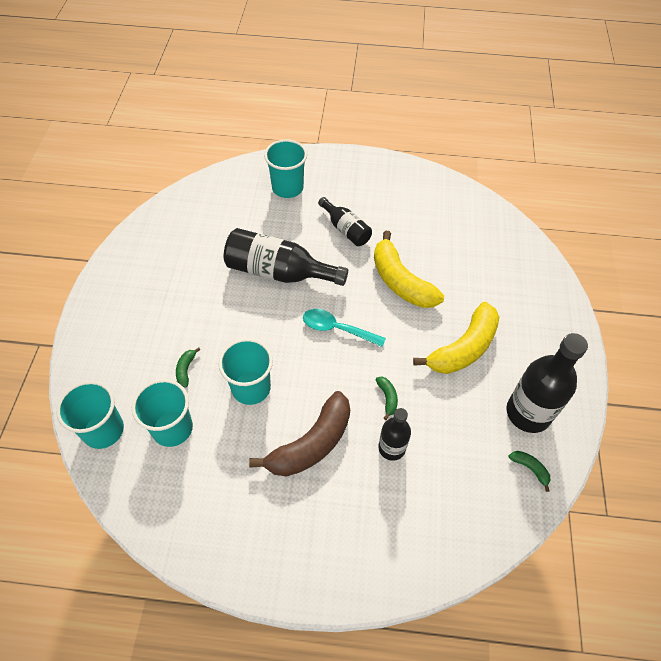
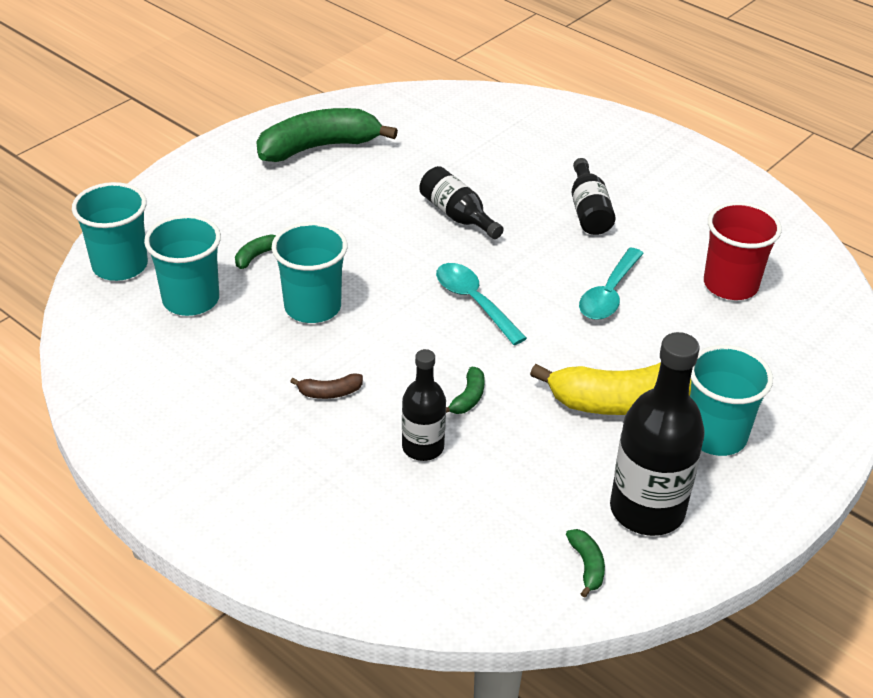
camera: 35 degrees right, 15 degrees down
(155, 265) = (319, 147): none -> green banana
(278, 272) = (457, 215): black bottle -> black bottle, size x0.58
(287, 188) = (554, 139): turquoise cup -> turquoise cup (715, 435)
(311, 444) = (330, 392): brown banana -> brown banana, size x0.41
(400, 281) = (609, 294): yellow banana -> turquoise spoon
(452, 240) = (730, 285): none -> red cup

